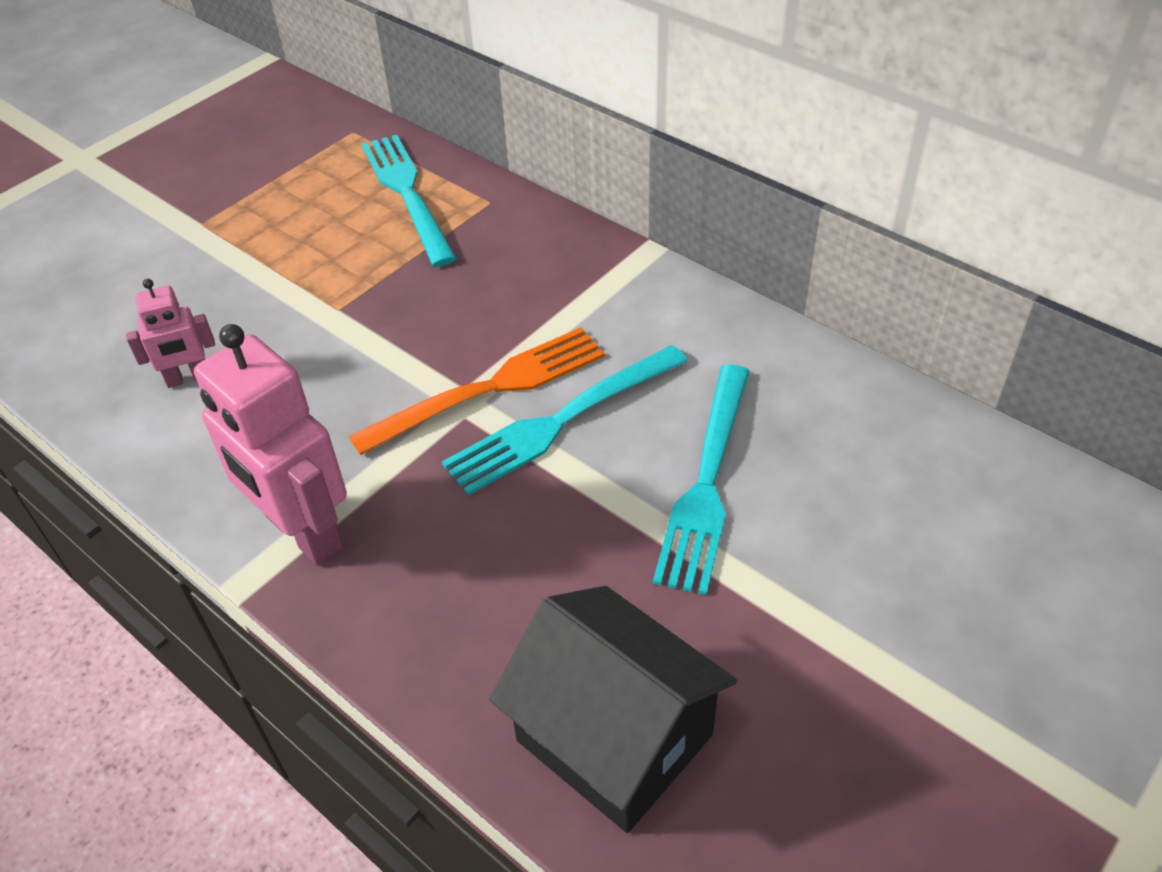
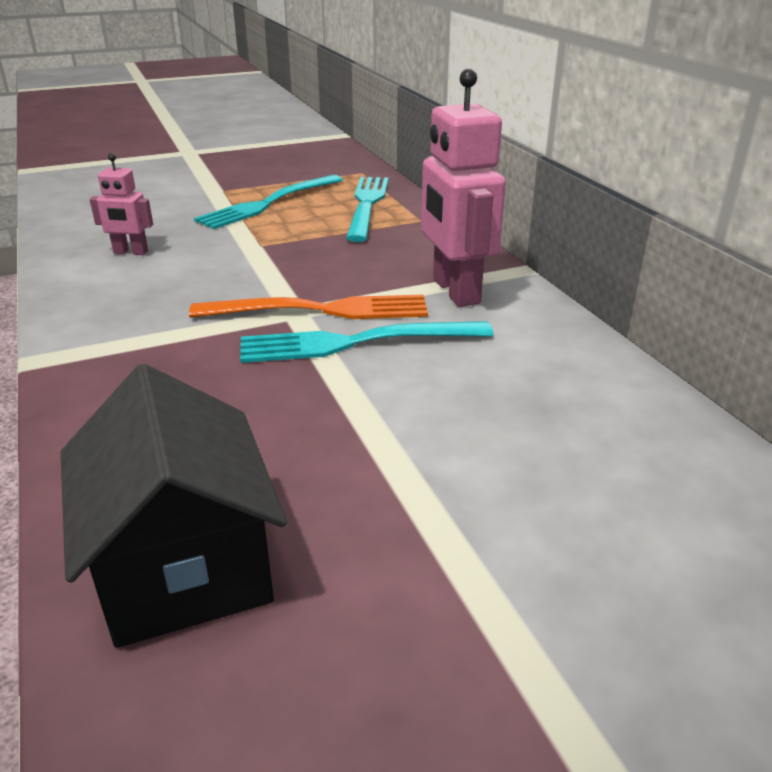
camera: 25 degrees right, 15 degrees down
(303, 532) = (105, 346): pink robot -> pink robot (455, 291)
(707, 483) = (441, 416): turquoise fork -> turquoise fork (268, 203)

